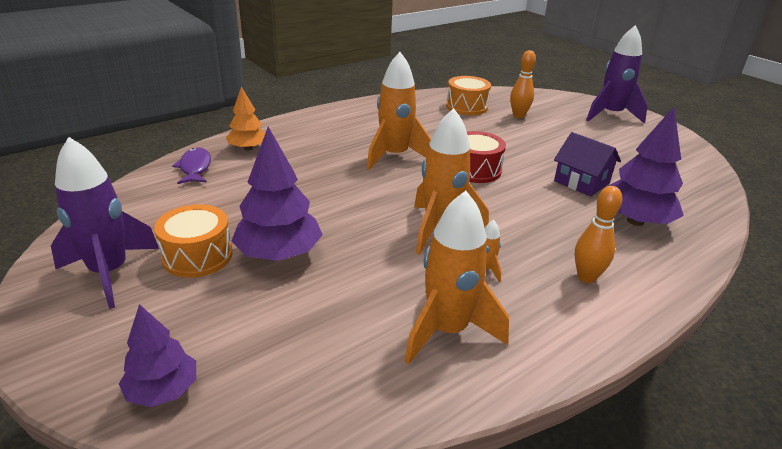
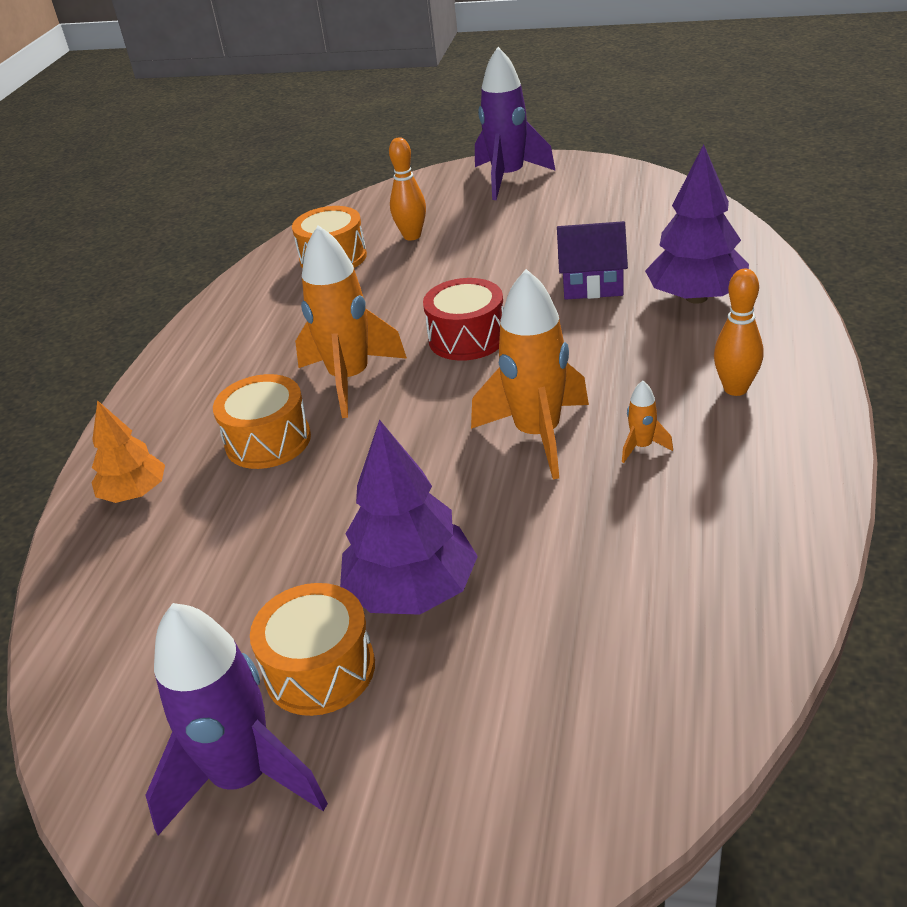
camera: 35 degrees left, 5 degrees up
(163, 390) = (541, 824): purple tree -> none
(195, 168) = (105, 570): purple fish -> none
(324, 159) = (268, 441): none -> orange drum
(447, 331) = (700, 535): orange rocket -> none

